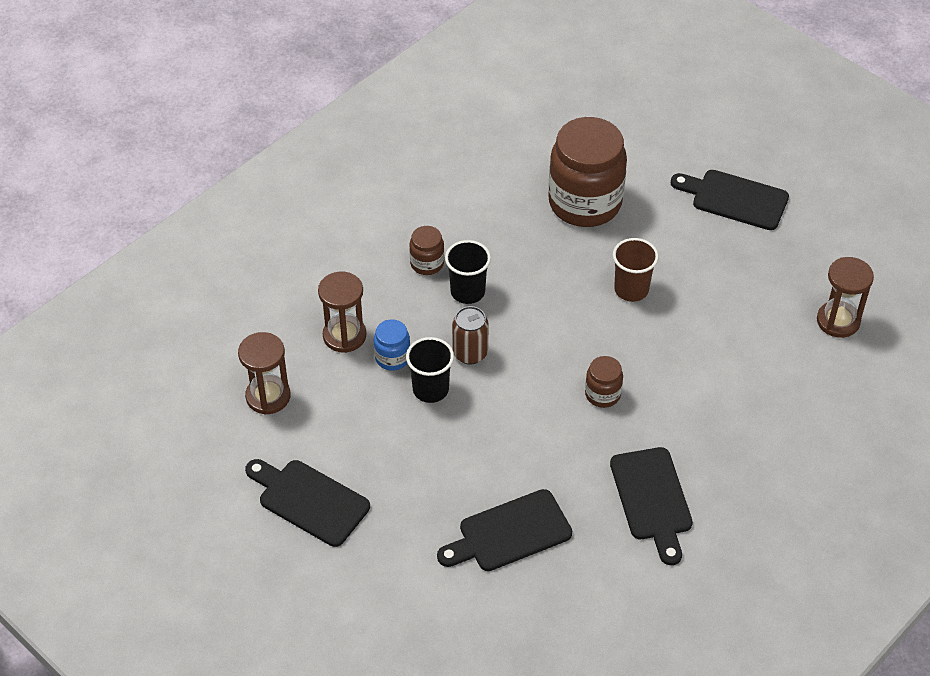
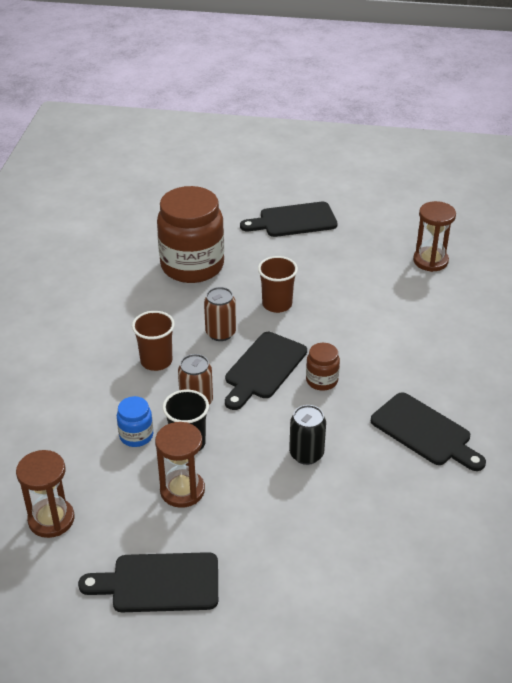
camera: 35 degrees left, 10 degrees down
(344, 335) = (81, 439): brown hourglass -> brown hourglass (182, 490)
(427, 263) = (106, 357): brown jar -> none
(467, 292) = (156, 361): black cup -> brown cup
(509, 533) = (345, 514): black cutting board -> black cutting board (263, 368)
(524, 458) = (306, 454): none -> black can
(550, 293) = (220, 333): none -> brown can

